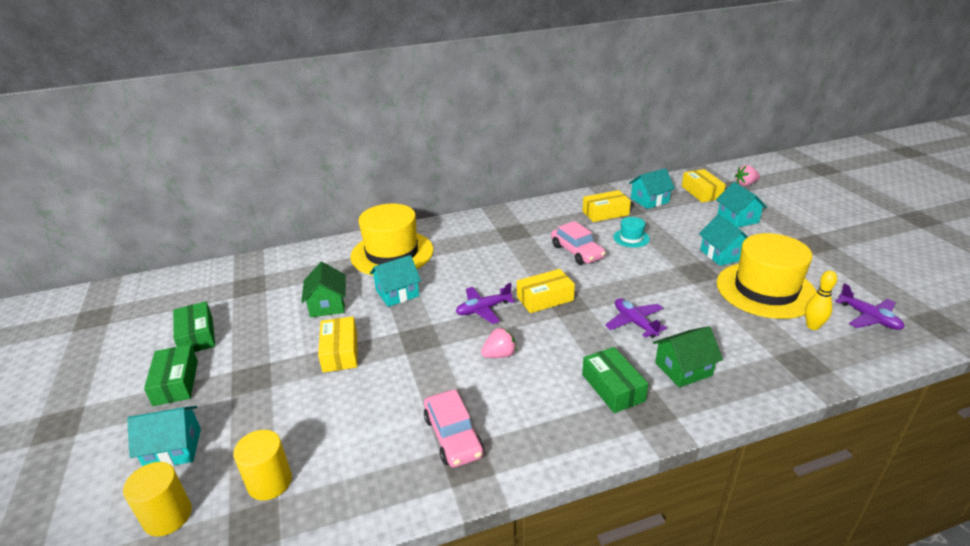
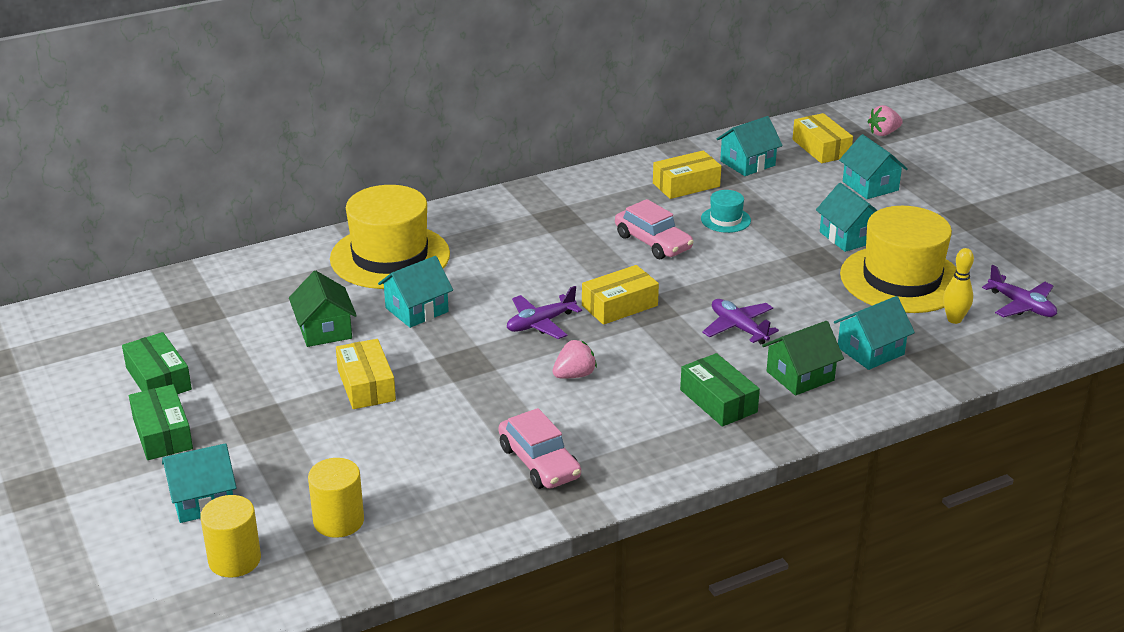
camera: 10 degrees left, 0 degrees up
(743, 350) = (870, 351): none -> turquoise house

